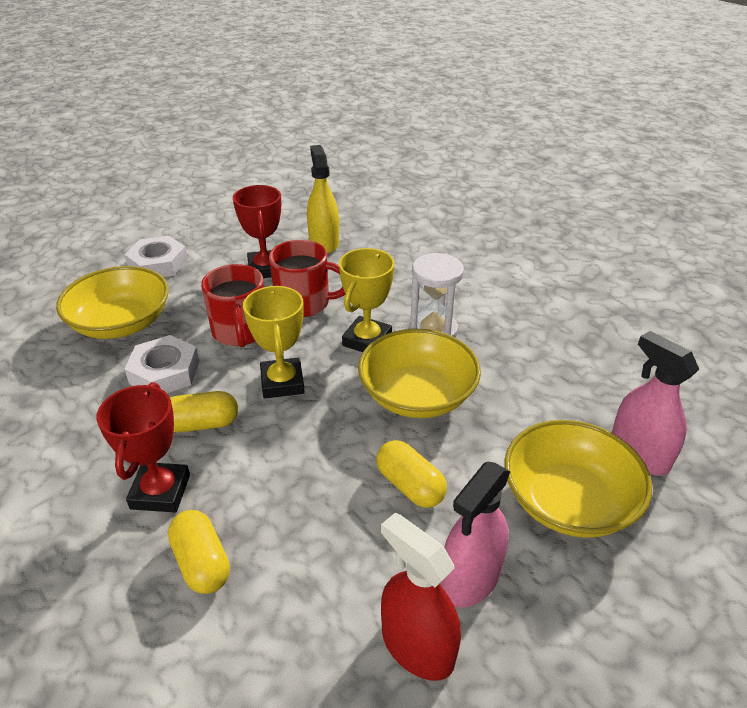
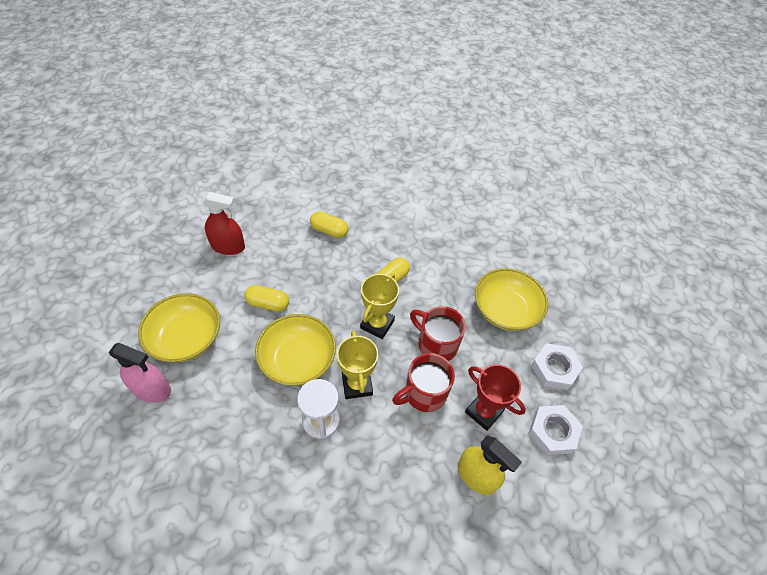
camera: 140 degrees right, 15 degrees up
(160, 492) = (373, 244): red trophy -> none
(164, 372) = (442, 295): white nut -> white nut (553, 432)
(282, 382) = (377, 324): yellow trophy -> yellow trophy turned 75 degrees clockwise
(470, 578) = (219, 279): pink spray bottle -> none

